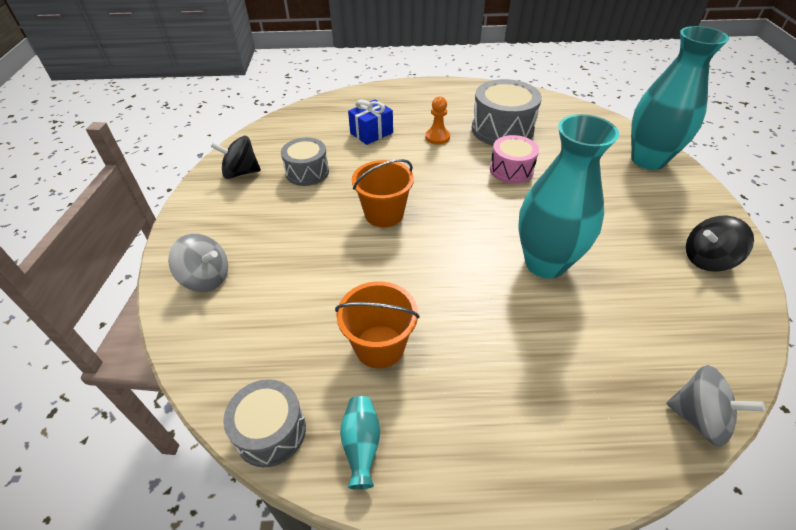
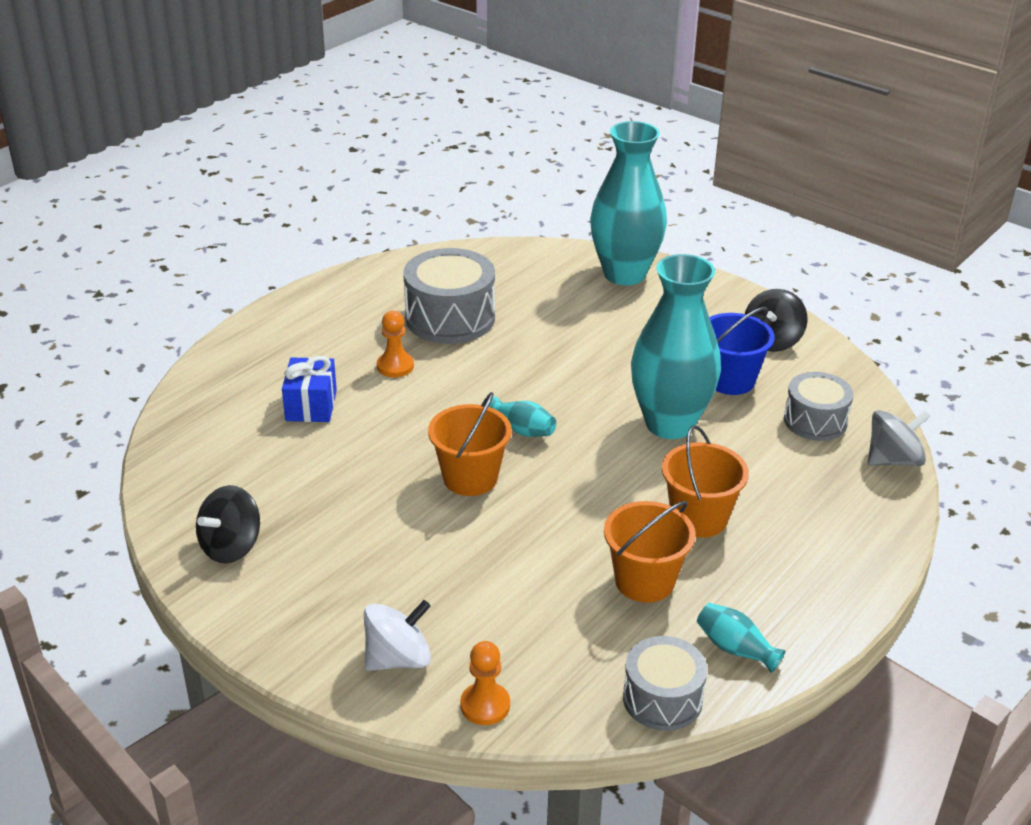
camera: 50 degrees left, 10 degrees down
(194, 339) = (485, 705): none -> orange pawn
(206, 278) = (398, 658): grey spinning top -> white spinning top
(307, 172) = (313, 493): grey drum -> grey drum (815, 421)
(450, 208) = (522, 430): none -> turquoise vase
(474, 336) = (699, 518): none -> orange bucket
(511, 170) = (522, 357): pink drum -> none
(632, 264) = (730, 380): none -> blue bucket

